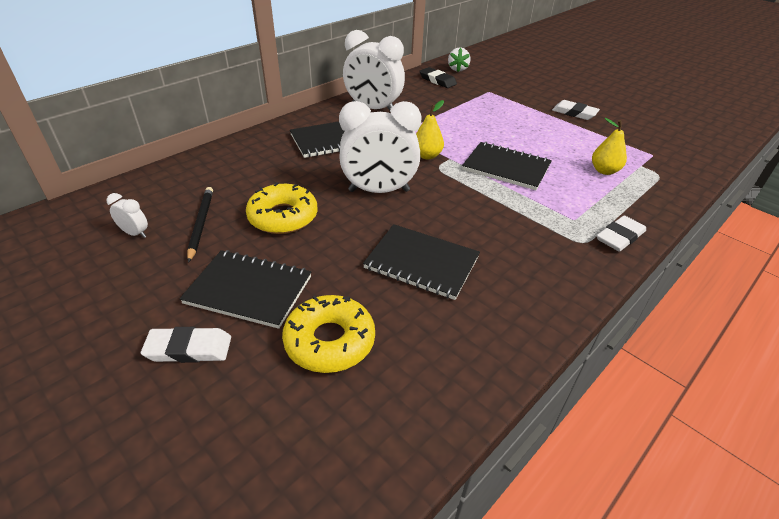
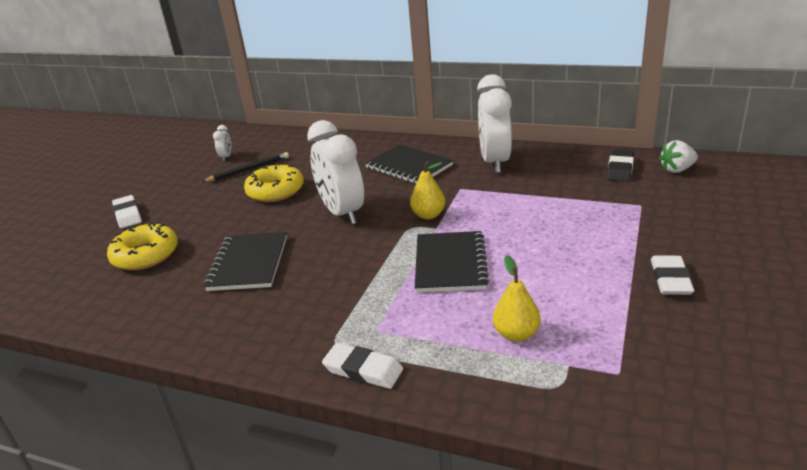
camera: 70 degrees right, 10 degrees down
(249, 290) = (186, 211): black notebook -> none

